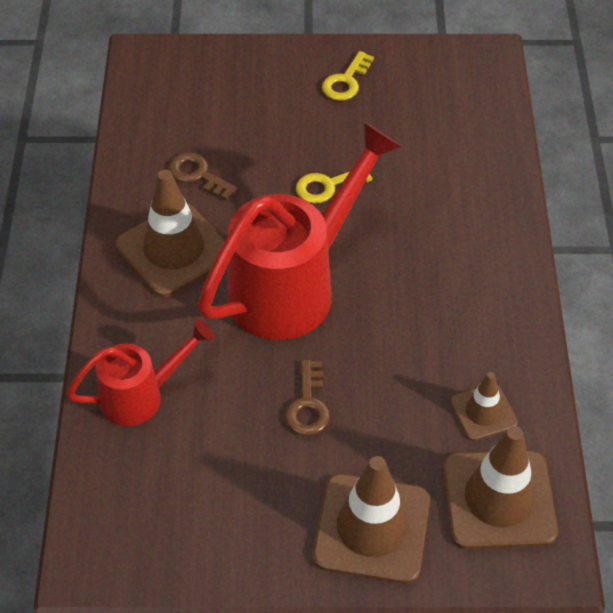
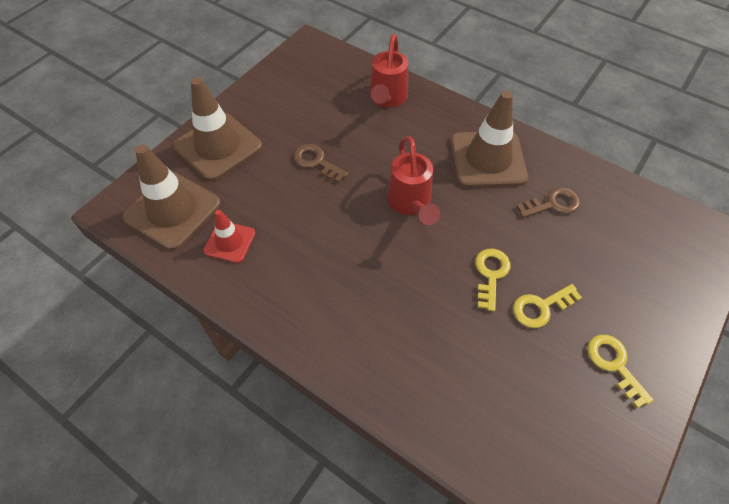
camera: 125 degrees right, 5 degrees up
(295, 285) = (411, 204): red watering can -> red watering can, size x0.55
(332, 141) = (541, 307): none -> yellow key
(483, 412) = (229, 242): brown traffic cone -> red traffic cone

